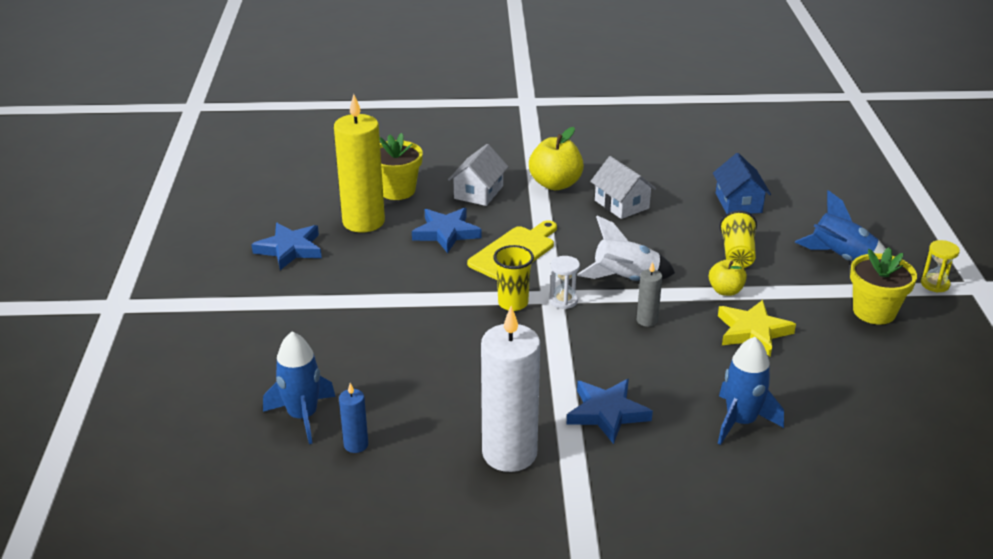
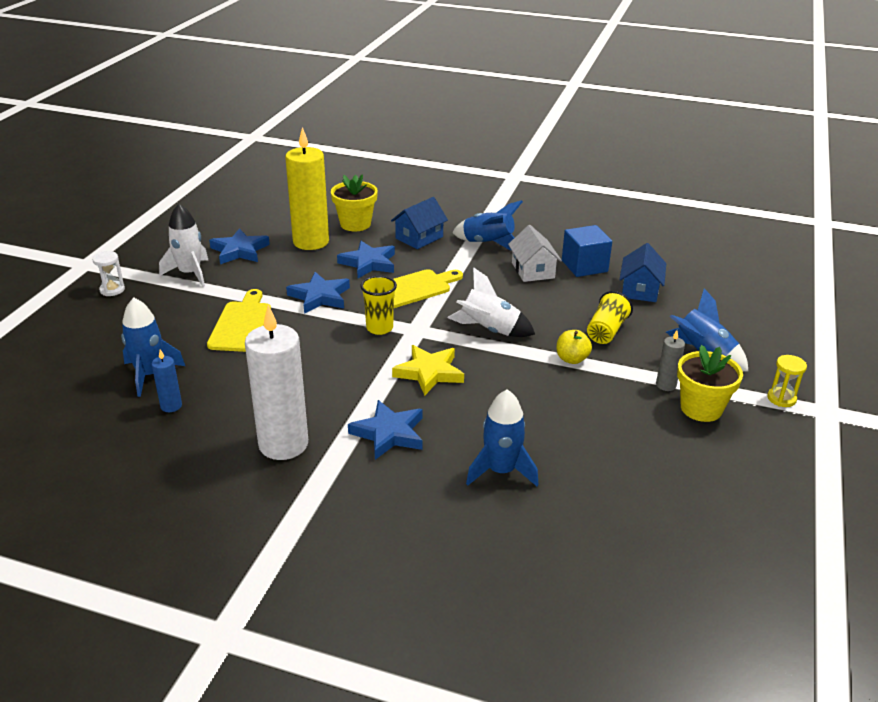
camera: 20 degrees right, 0 degrees up
(253, 289) = (190, 273): none -> white rocket
(360, 334) = (241, 324): none -> yellow cutting board
(422, 283) = (320, 296): none -> blue star
(478, 192) = (419, 238): white house -> blue house
(555, 184) = (488, 243): yellow apple -> blue rocket
(563, 300) = (423, 335): white hourglass -> white hourglass (112, 290)
(647, 320) = (482, 367): grey candle -> grey candle (666, 385)
(668, 189) = (584, 266): none -> blue cube
(753, 332) = (571, 398): yellow star -> yellow star (429, 373)

